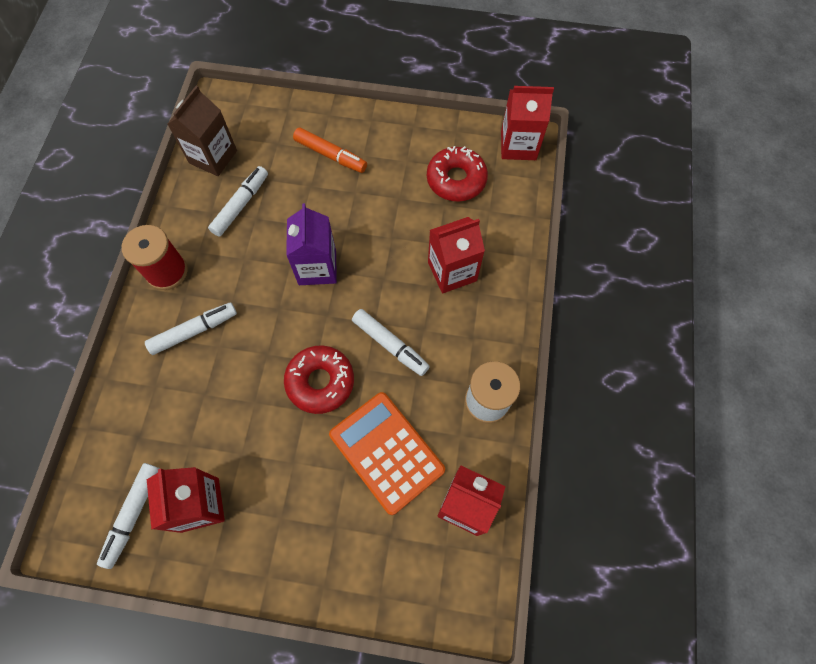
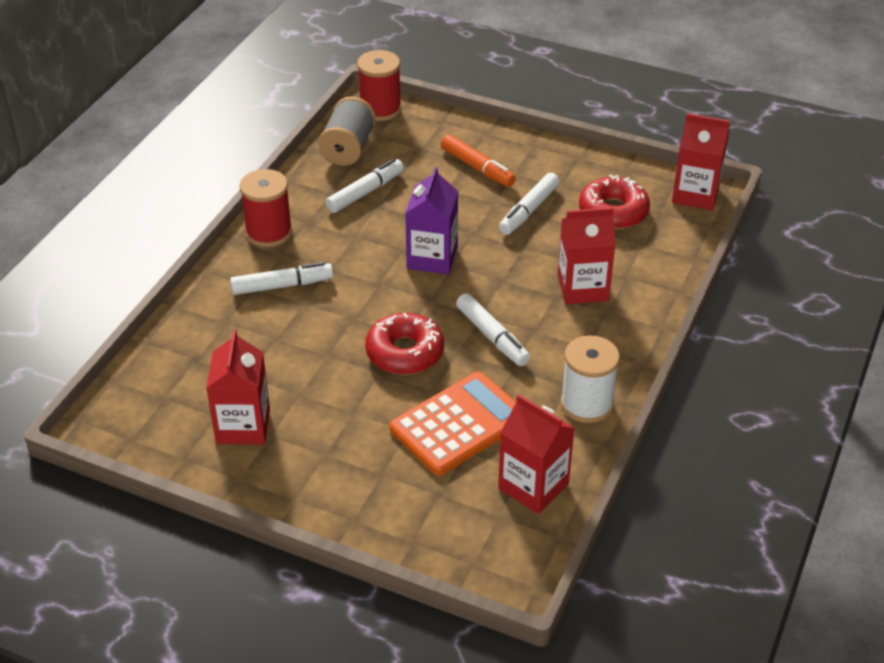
camera: 15 degrees right, 25 degrees down
(133, 515) = (171, 420): white marker -> white marker (529, 210)
(213, 157) = (348, 148): brown carton -> grey spool
(230, 105) = (380, 109): none -> red spool
(386, 452) = (459, 424): orange calculator -> orange calculator turned 75 degrees clockwise

